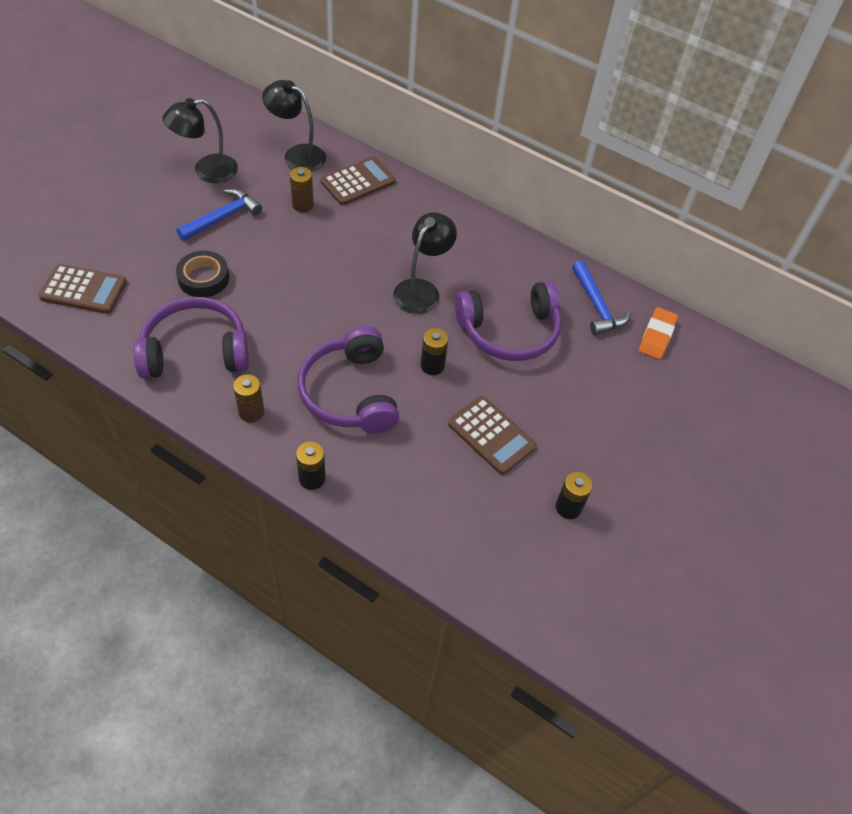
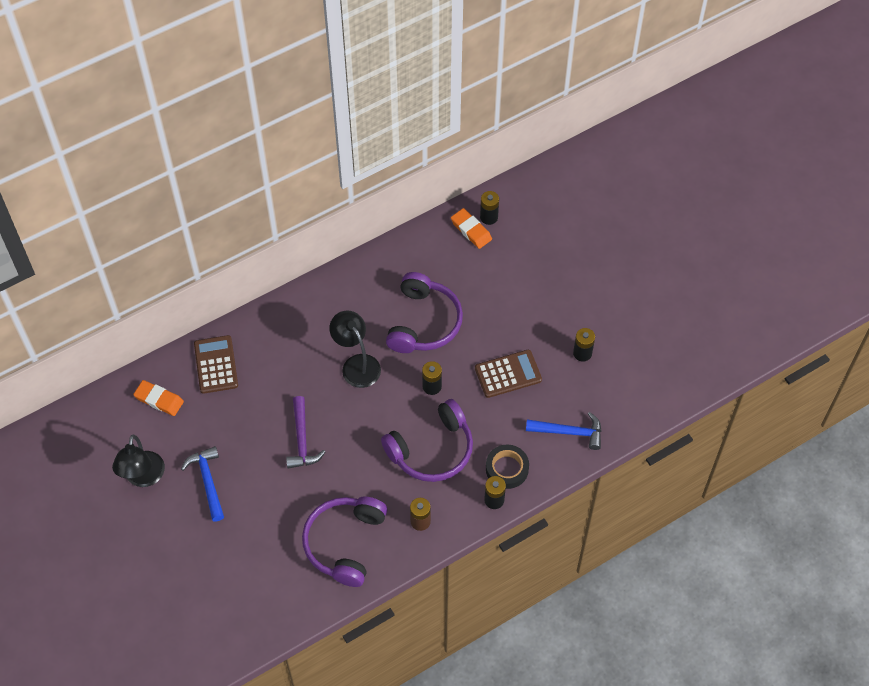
camera: 60 degrees left, 5 degrees up
(84, 290) = (242, 609): brown calculator -> none
(203, 278) = (271, 516): black tape -> black tape (507, 469)
(297, 155) = (159, 400): black lamp -> orange eraser
(302, 205) = (223, 416): brown battery -> none
(306, 274) = (302, 440): none -> purple hammer
(350, 393) = (432, 450): purple headphones -> purple headphones turned 45 degrees counterclockwise
(597, 306) = (427, 254): blue hammer -> blue hammer (569, 432)
(686, 347) = (489, 217): none -> black battery

